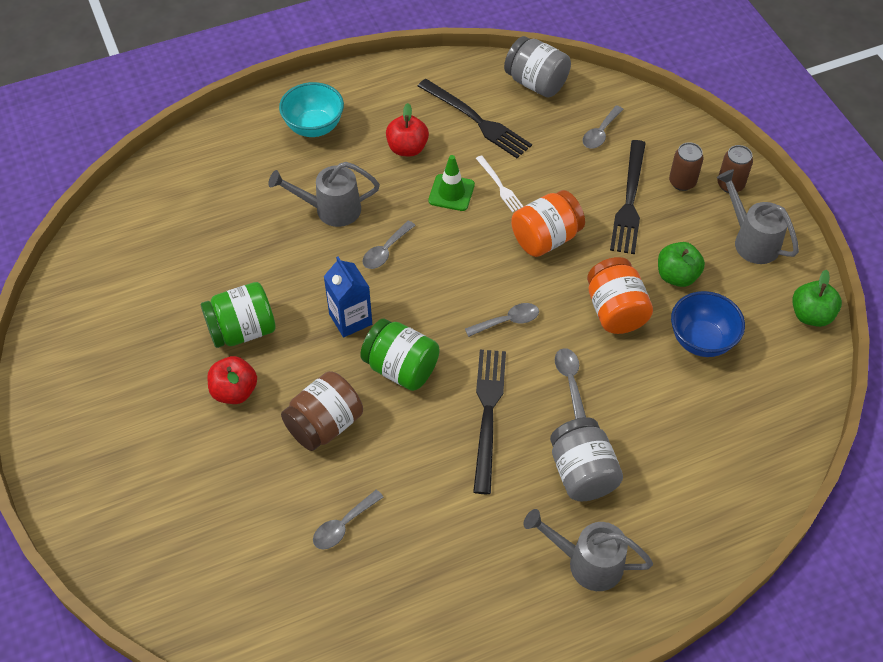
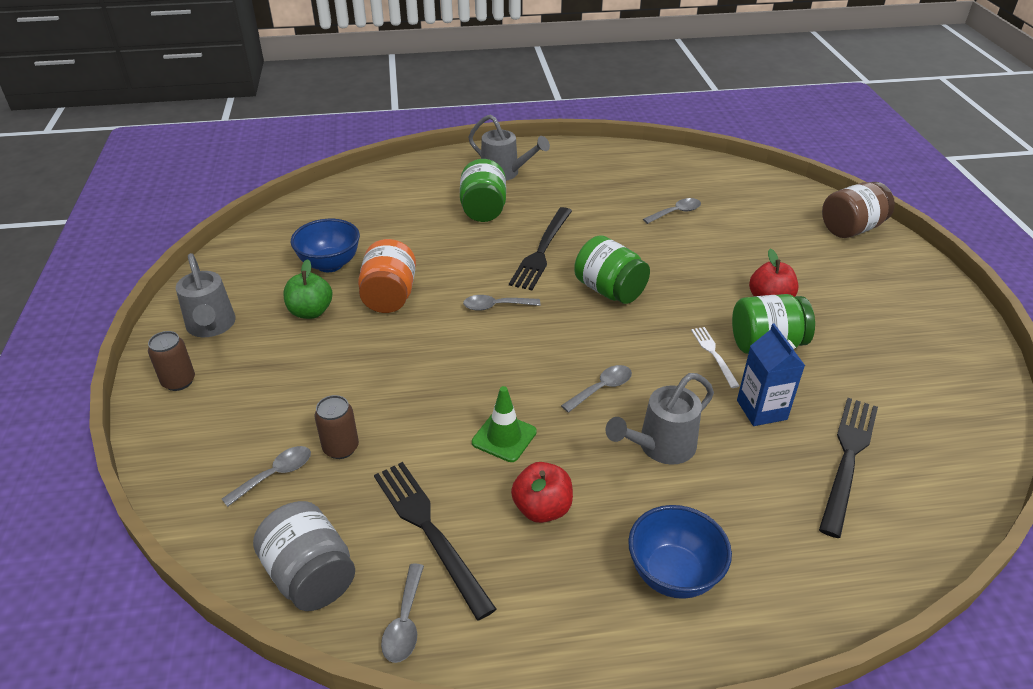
camera: 165 degrees left, 15 degrees down
(314, 127) = (673, 574): turquoise bowl -> blue bowl
(324, 424) = (685, 266): brown jar -> brown jar (851, 229)
(331, 209) = (660, 447): grey watering can -> grey watering can turned 135 degrees clockwise
(350, 319) = (652, 334): blue carton -> blue carton (761, 410)
(499, 185) = (441, 434): white fork -> white fork (714, 354)
(545, 238) = (419, 367): orange jar -> none
(570, 380) = (461, 259): grey spoon -> grey spoon (405, 622)
(582, 473) = (483, 210): grey jar -> green jar
(629, 201) = (302, 387): black fork -> black fork (848, 459)
(682, 182) = (228, 395): brown can -> brown can (341, 448)
(811, 315) = (220, 264): green apple -> none

